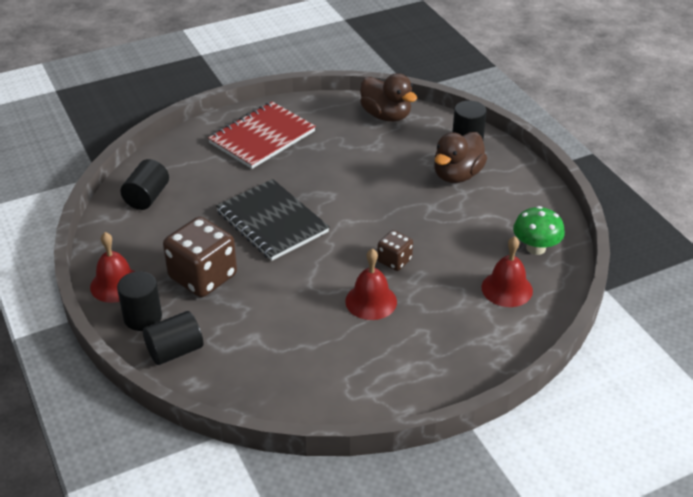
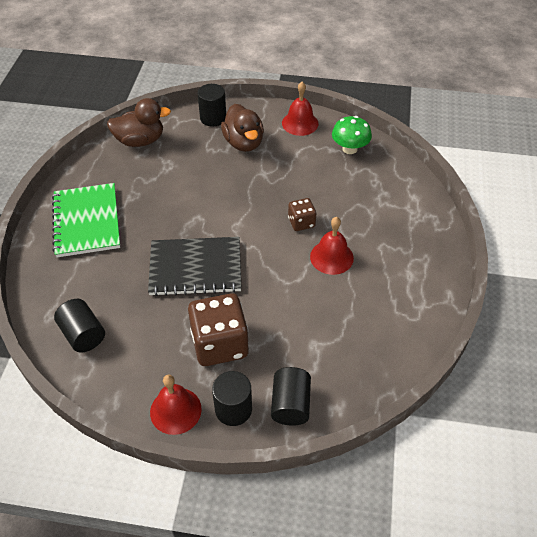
camera: 55 degrees left, 10 degrees up
(262, 137) = (87, 221): red notebook -> green notebook
(507, 289) = (376, 183): red bell -> red bell (300, 123)

